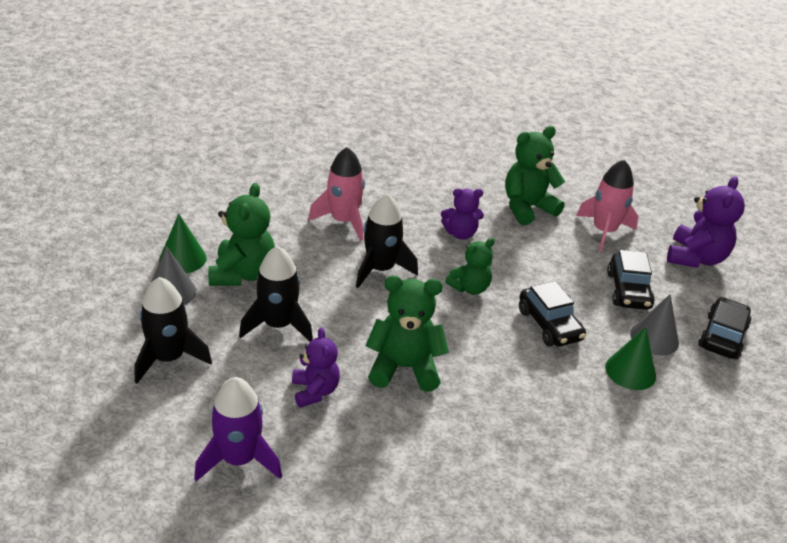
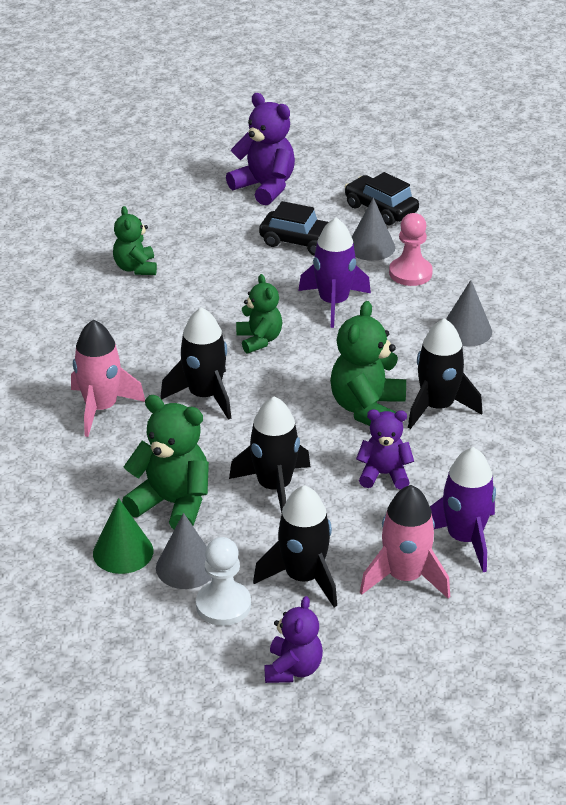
camera: 70 degrees left, 0 degrees up
(130, 318) = (223, 605): none -> white pawn
(427, 417) = (437, 407): none -> black rocket
(460, 233) = (163, 325): purple teddy bear -> purple teddy bear (293, 669)
(527, 208) = (135, 268): green teddy bear -> green teddy bear, size x0.64
(549, 325) = (333, 303): black car -> purple rocket
(561, 425) = (466, 330): none -> grey cone
(604, 231) = (199, 229): pink rocket -> pink rocket (405, 577)
(630, 371) = (410, 273): green cone -> pink pawn

